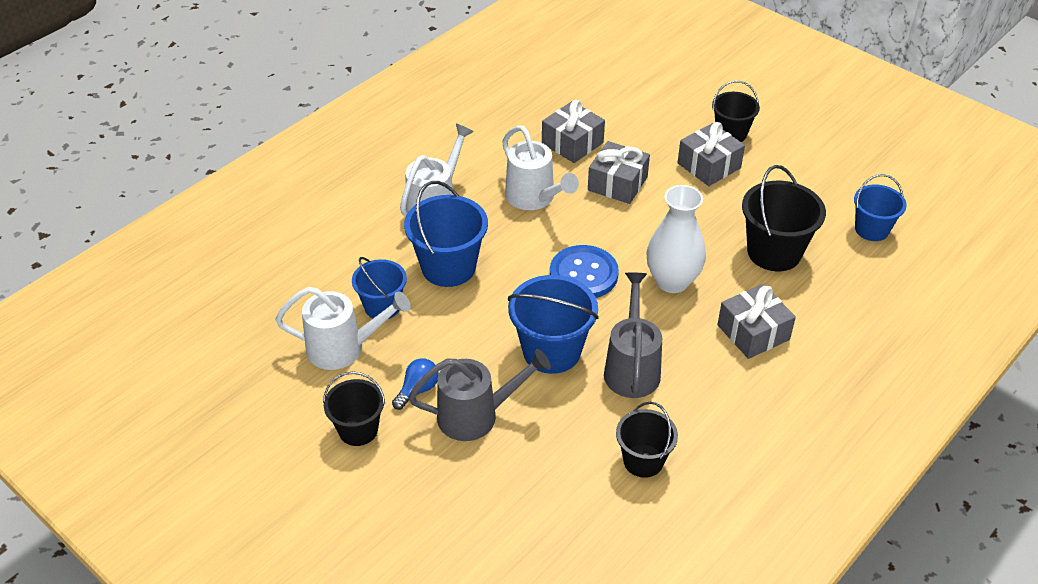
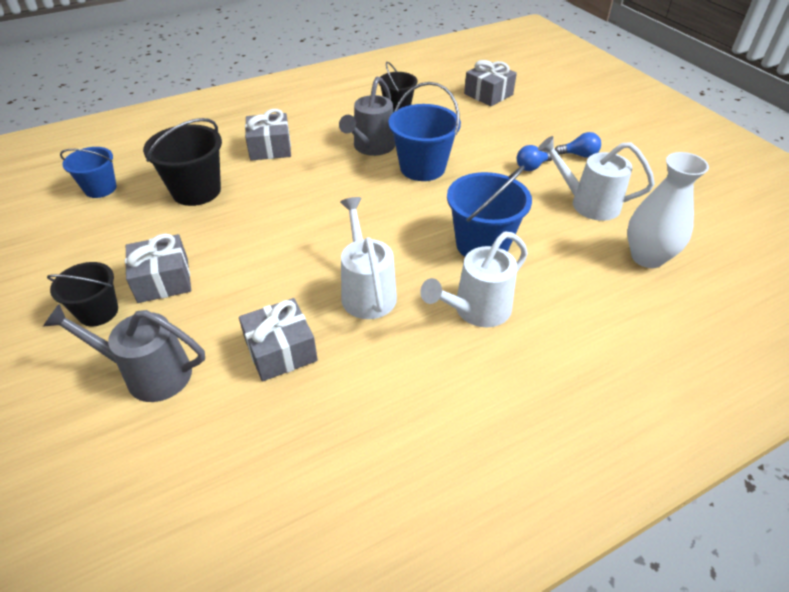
camera: 160 degrees left, 0 degrees up
(358, 430) = (579, 155): black bucket -> blue light bulb
(382, 306) = (551, 226): blue bucket -> none
(477, 415) = (492, 146): grey watering can -> grey watering can (148, 374)
(583, 274) = (364, 211): blue button -> none
(617, 184) = (271, 285): grey gift -> grey gift (488, 94)
(672, 281) = (297, 190): white vase -> white vase (647, 257)

